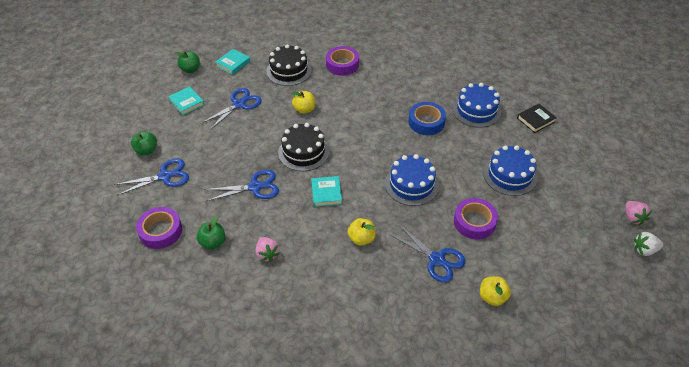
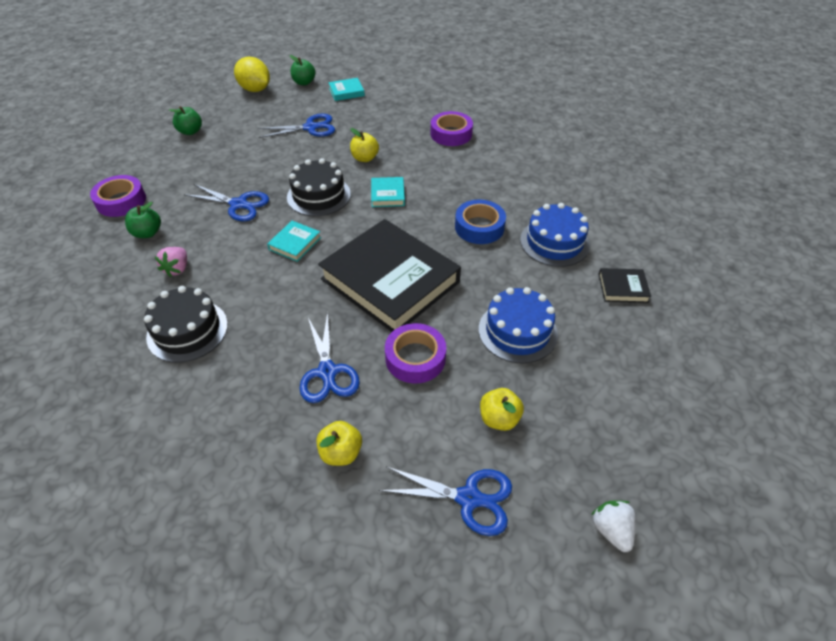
camera: 35 degrees right, 0 degrees up
(157, 92) = (255, 89): none -> yellow lemon
(165, 176) = (178, 159): blue scissors -> blue scissors (468, 498)
(186, 102) = (268, 107): turquoise book -> turquoise book (387, 195)
(289, 71) = (390, 118): black cake -> black cake (187, 330)
(361, 238) = (276, 305): yellow apple -> yellow apple (499, 419)
(411, 184) = (390, 281): blue cake -> black book
(633, 218) = (639, 478): pink strawberry -> none
(644, 250) = (611, 530): white strawberry -> white strawberry turned 45 degrees clockwise

